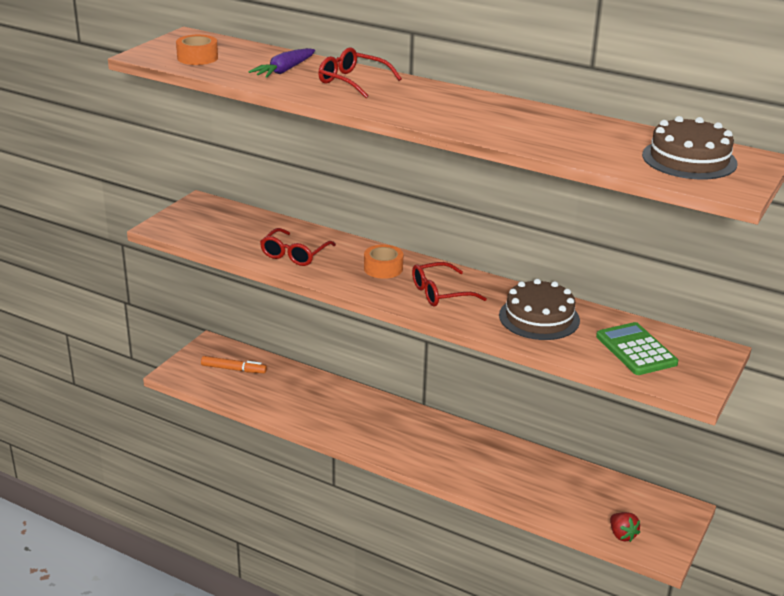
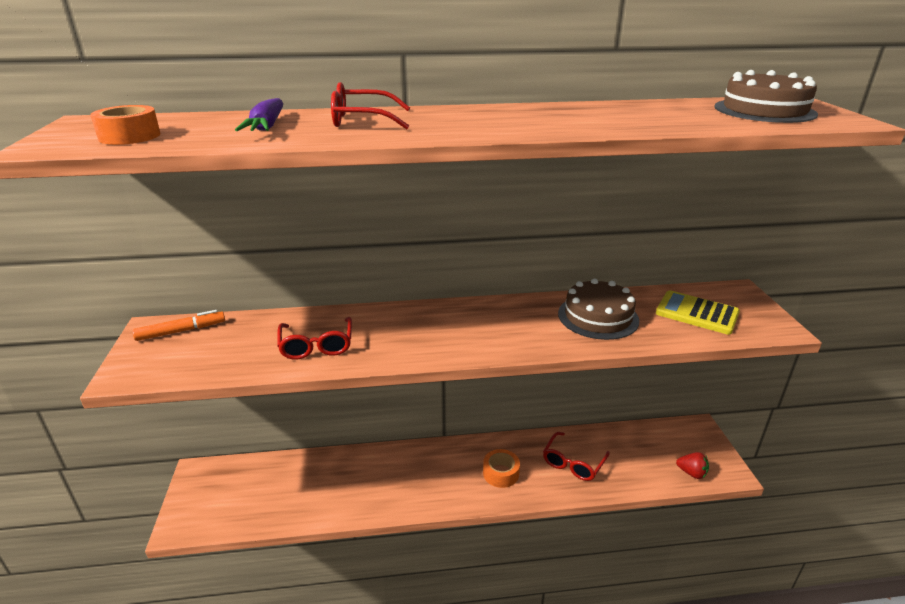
camera: 35 degrees left, 0 degrees up
(233, 369) = (243, 488): orange marker -> orange marker (181, 331)
(383, 268) = (418, 325): orange tape -> orange tape (501, 473)
(440, 293) = (496, 328): red glasses -> red glasses (573, 463)
(636, 350) = (697, 313): green calculator -> yellow calculator

